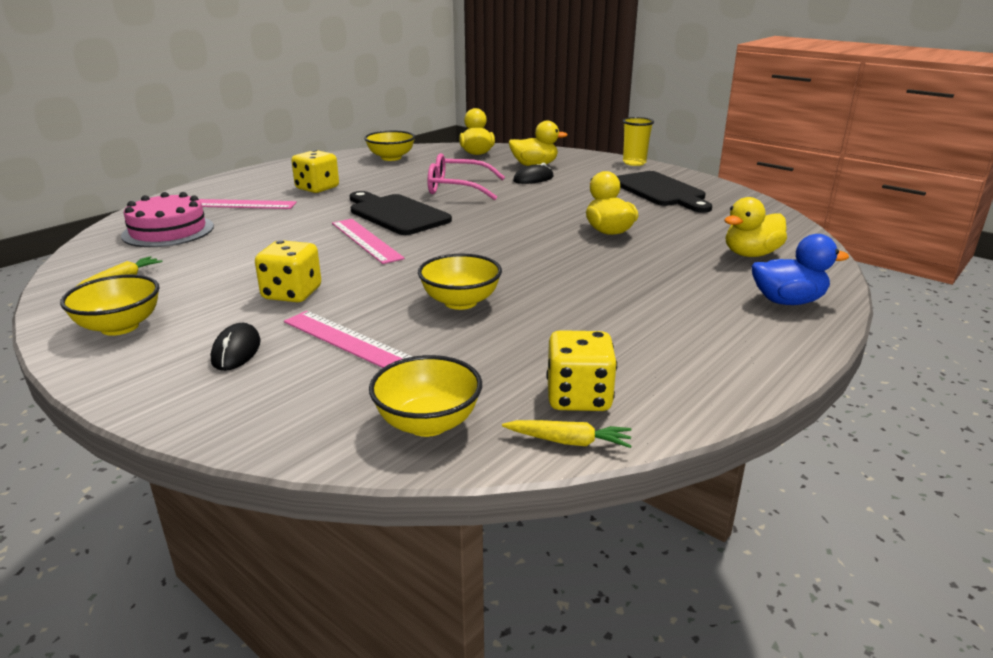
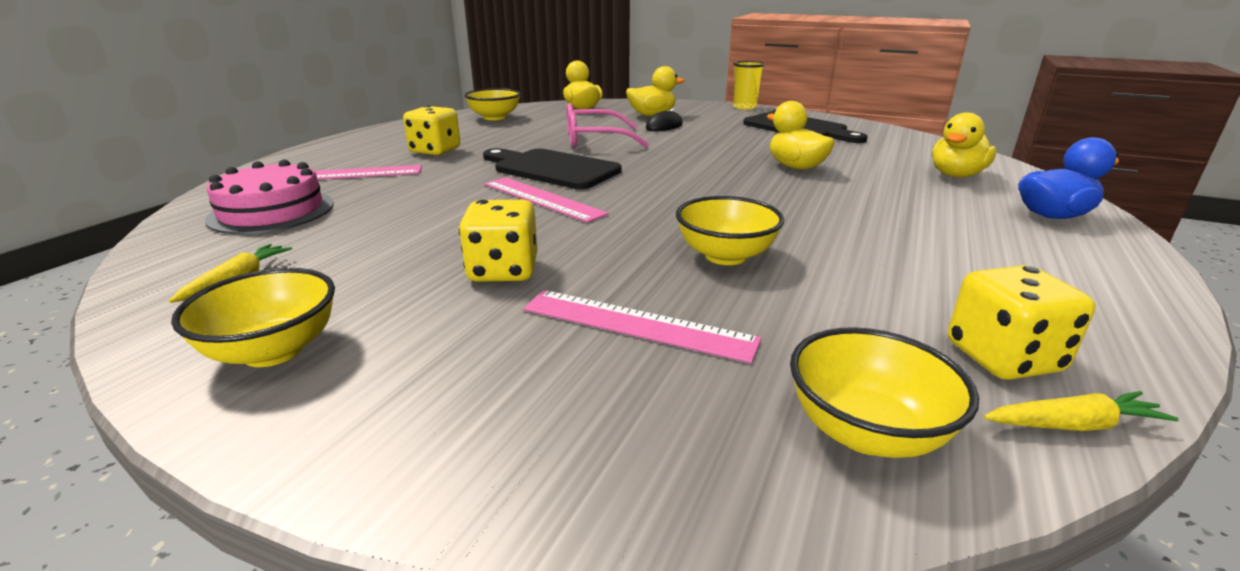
camera: 15 degrees left, 0 degrees up
(236, 351) = (487, 362): black mouse -> none

